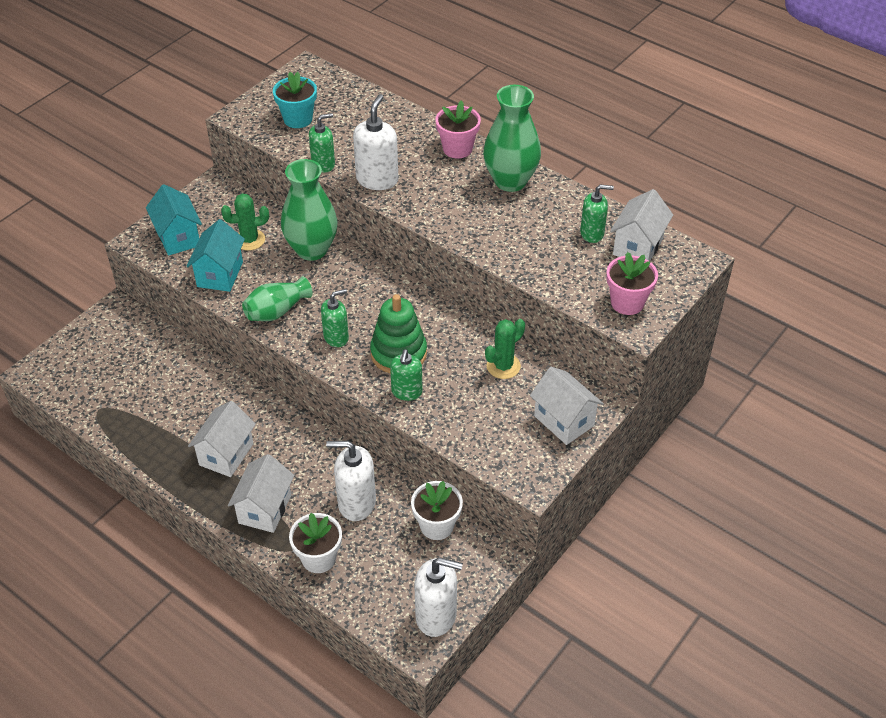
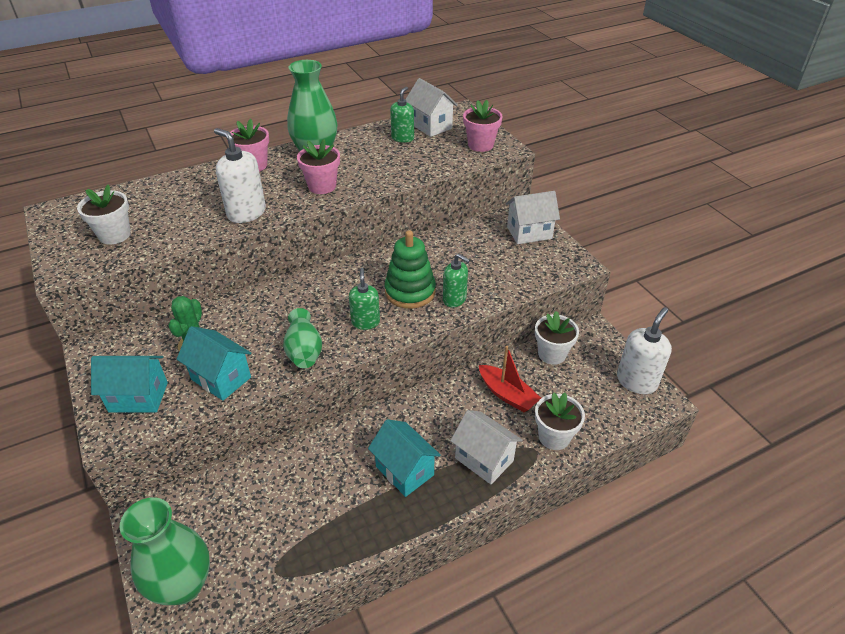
camera: 65 degrees left, 5 degrees down
(226, 454) = (404, 470): white house -> turquoise house
(298, 119) = (114, 235): turquoise flower pot -> white flower pot
(312, 249) = (247, 307): green vase -> green vase (183, 585)
(323, 164) = (194, 236): green soap dispenser -> none
(356, 503) = (507, 394): white soap dispenser -> red boat
(454, 210) = (322, 186): none -> pink flower pot
(503, 366) = (460, 243): green cactus -> none

